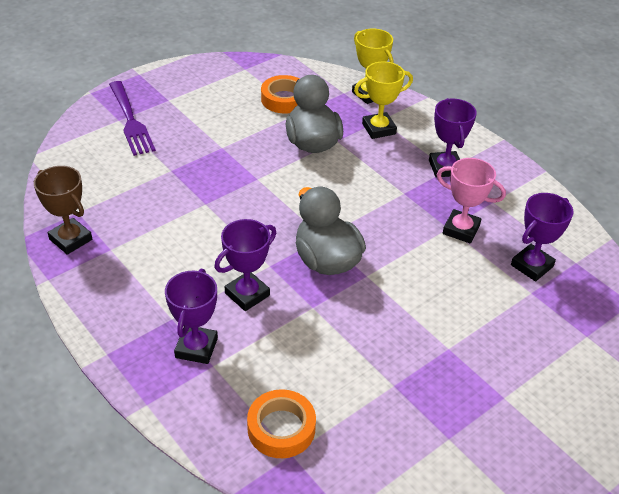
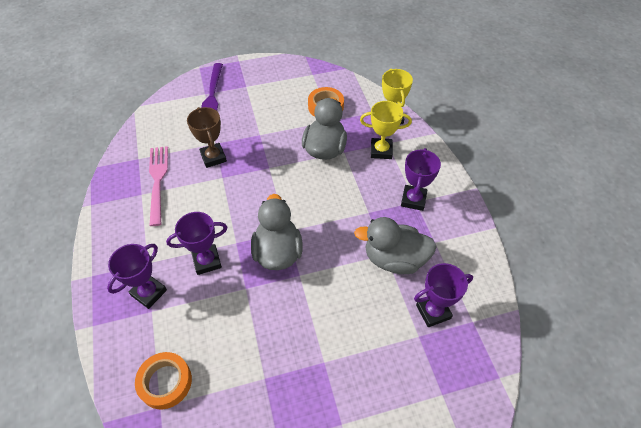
camera: 25 degrees right, 10 degrees up
(70, 239) = (121, 178): brown trophy -> brown trophy (213, 157)
(123, 229) = (158, 181): none -> pink fork
(461, 229) = (394, 259): pink trophy -> grey duck

